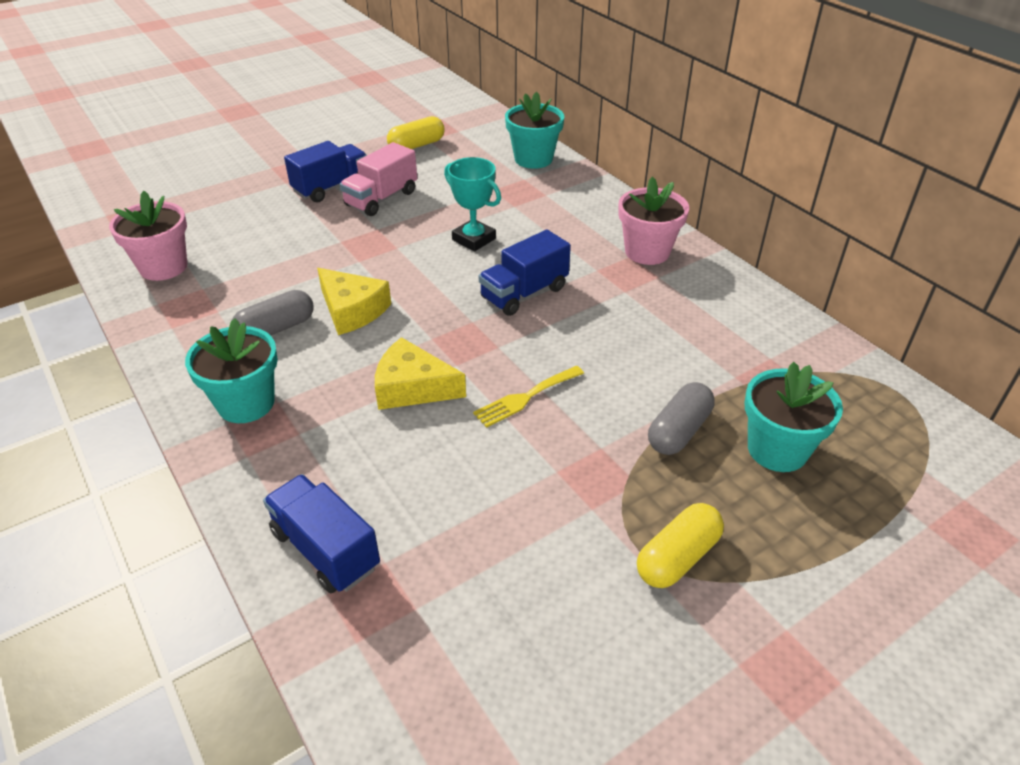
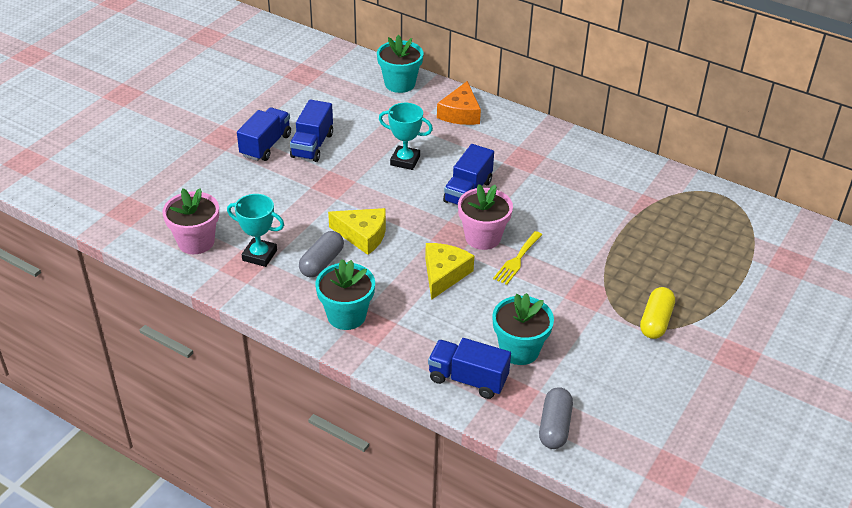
camera: 25 degrees left, 0 degrees up
(215, 300) = (259, 255): none -> turquoise trophy
(381, 199) = (312, 145): pink truck -> blue truck
(412, 387) = (444, 274): yellow cheese -> yellow cheese turned 120 degrees clockwise
(416, 145) = (302, 92): yellow capsule -> none
(582, 204) = (460, 113): none -> orange cheese
(647, 252) = (527, 140): pink flower pot -> pink flower pot (483, 237)
(679, 431) = (616, 253): grey capsule -> grey capsule (554, 426)
(777, 450) = (674, 248): turquoise flower pot -> turquoise flower pot (519, 350)

